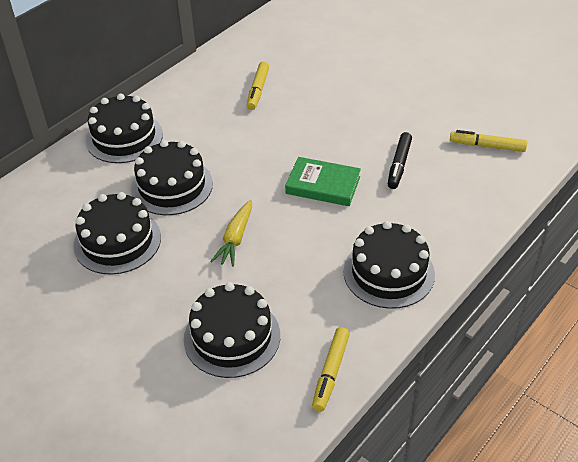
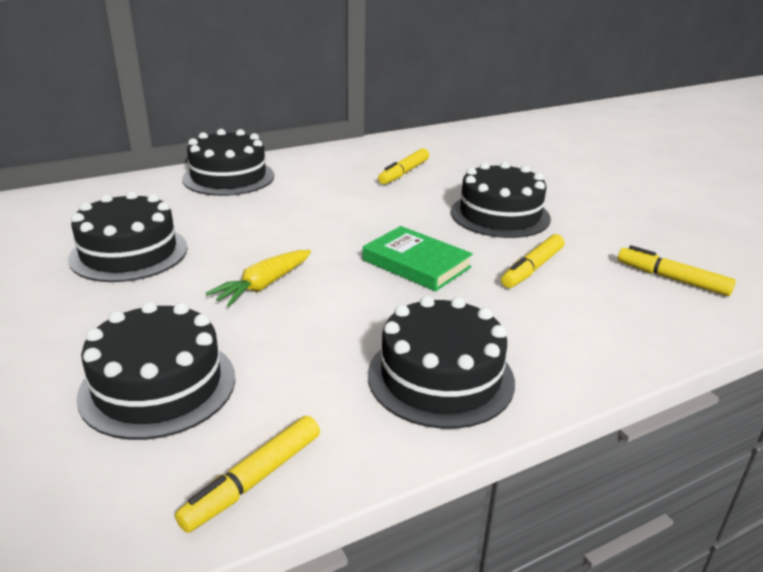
camera: 20 degrees right, 15 degrees down
(172, 186) = (237, 223): black cake -> black cake (500, 215)
(399, 165) = (532, 268): black marker -> yellow marker

